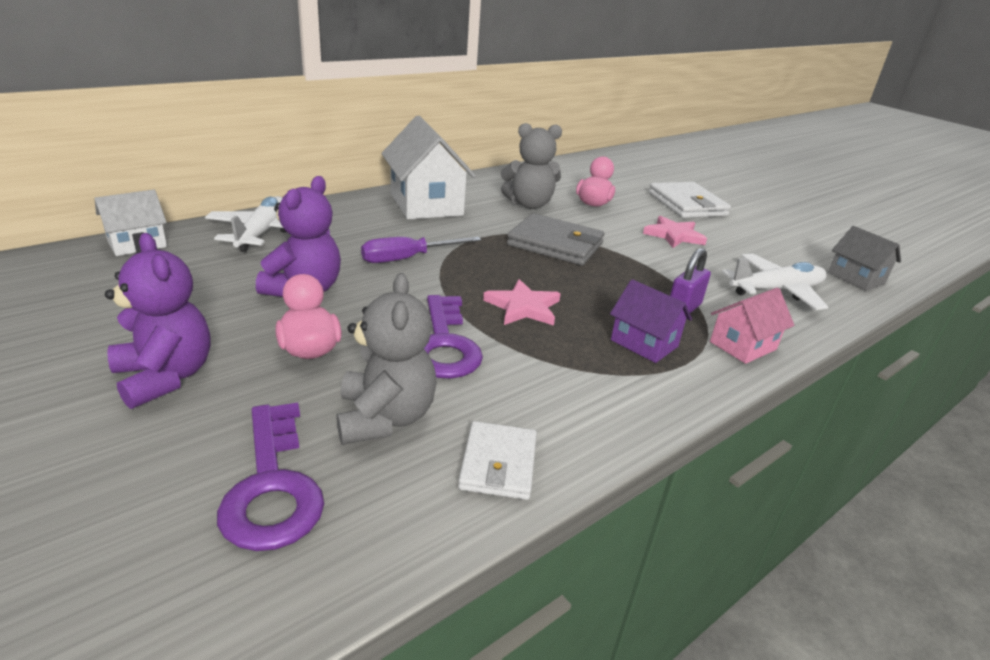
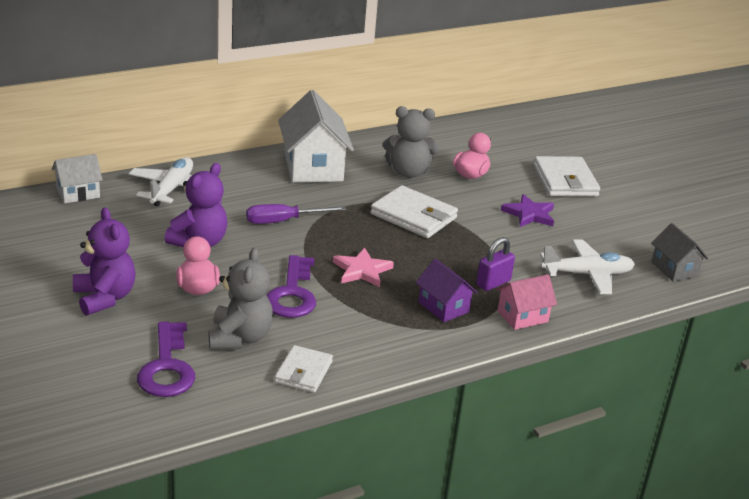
camera: 10 degrees right, 0 degrees up
(555, 244) = (413, 216): grey wallet -> white wallet
(674, 235) = (529, 214): pink star -> purple star

